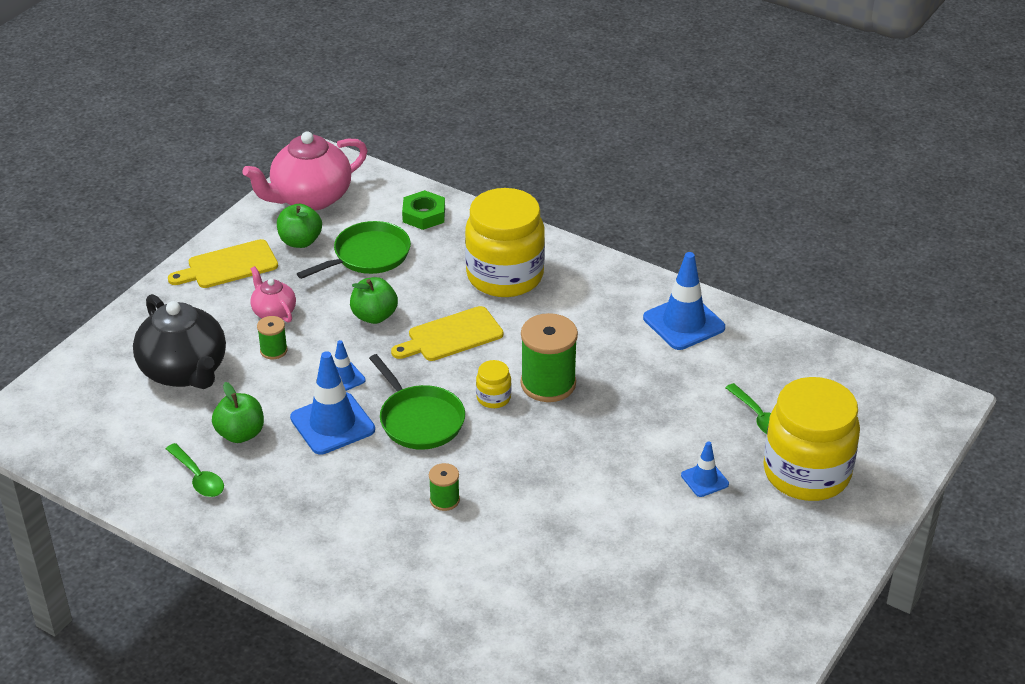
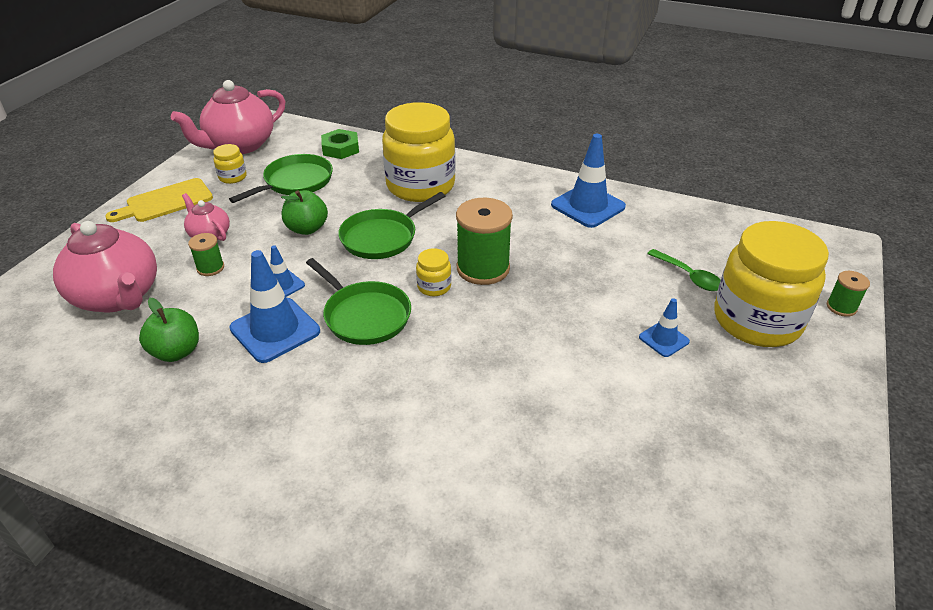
camera: 10 degrees left, 0 degrees up
(185, 371) = (118, 297): black teapot -> pink teapot
(198, 478) = (127, 405): green spoon -> none
(300, 241) = (232, 177): green apple -> yellow jar
(444, 500) = (405, 394): green spool -> green spool (841, 307)
(451, 336) = (382, 237): yellow cutting board -> green pan

